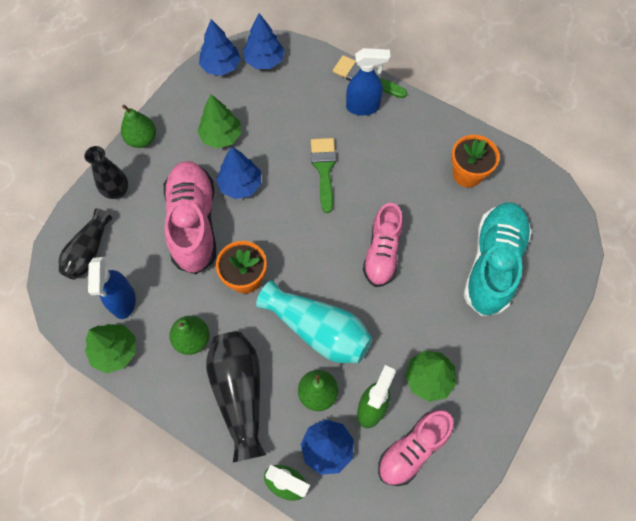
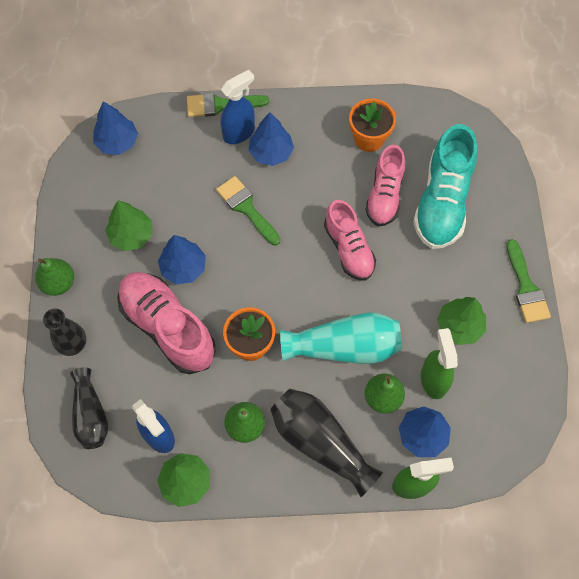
camera: 35 degrees left, 0 degrees up
(221, 66) = (80, 171): blue tree -> blue tree (271, 152)
(412, 449) = (487, 390): pink shoe -> pink shoe (384, 195)
(492, 264) = (442, 202): turquoise shoe -> turquoise shoe turned 150 degrees counterclockwise
(514, 385) = (526, 287): none -> green brush

